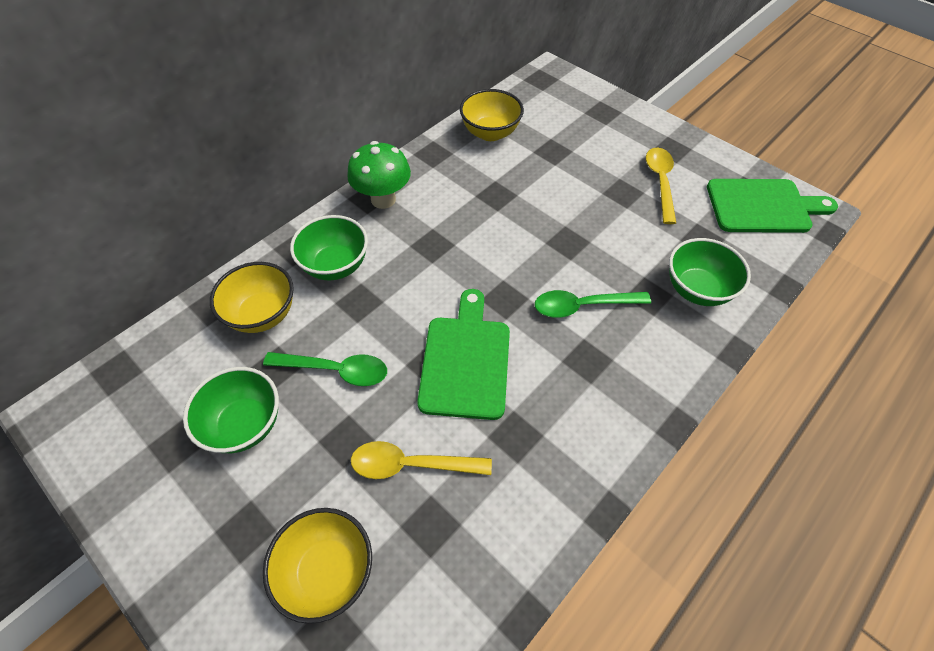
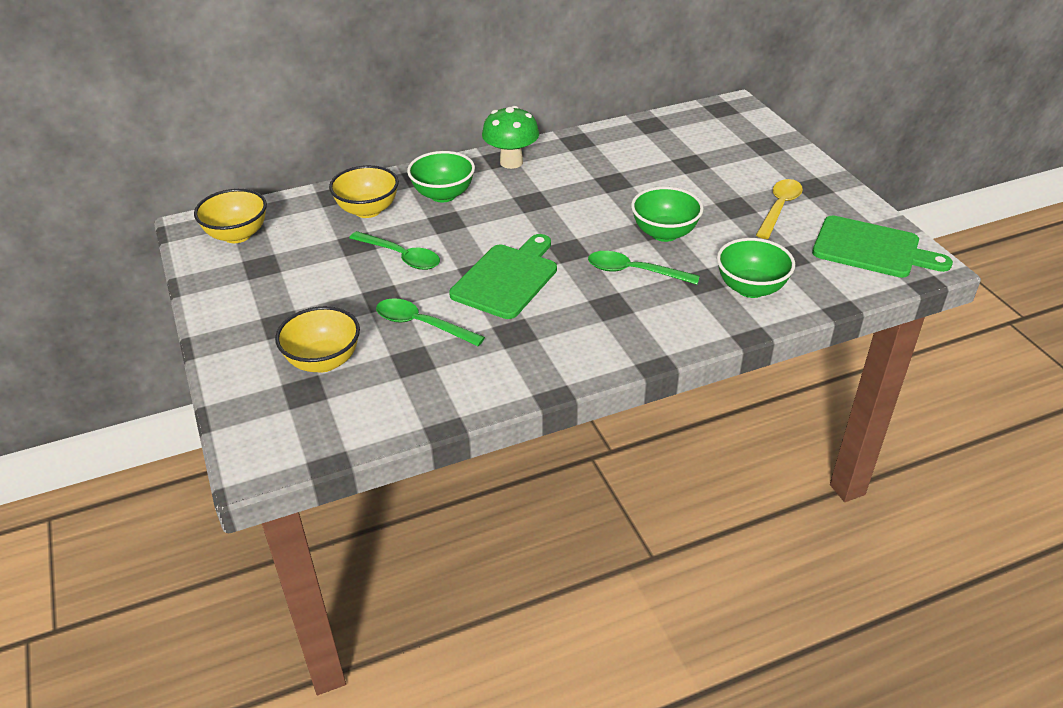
camera: 25 degrees right, 15 degrees down
(245, 424) = (315, 268): green bowl -> green bowl (664, 233)
(411, 465) = (421, 324): yellow spoon -> green spoon
(490, 133) = (640, 138): yellow bowl -> yellow bowl (237, 235)

